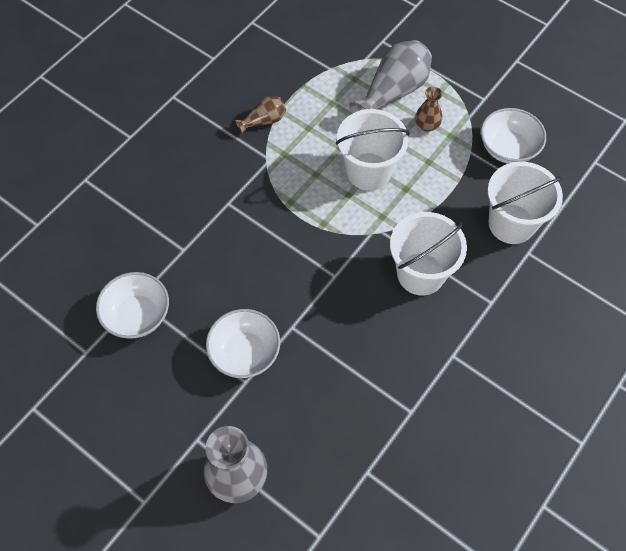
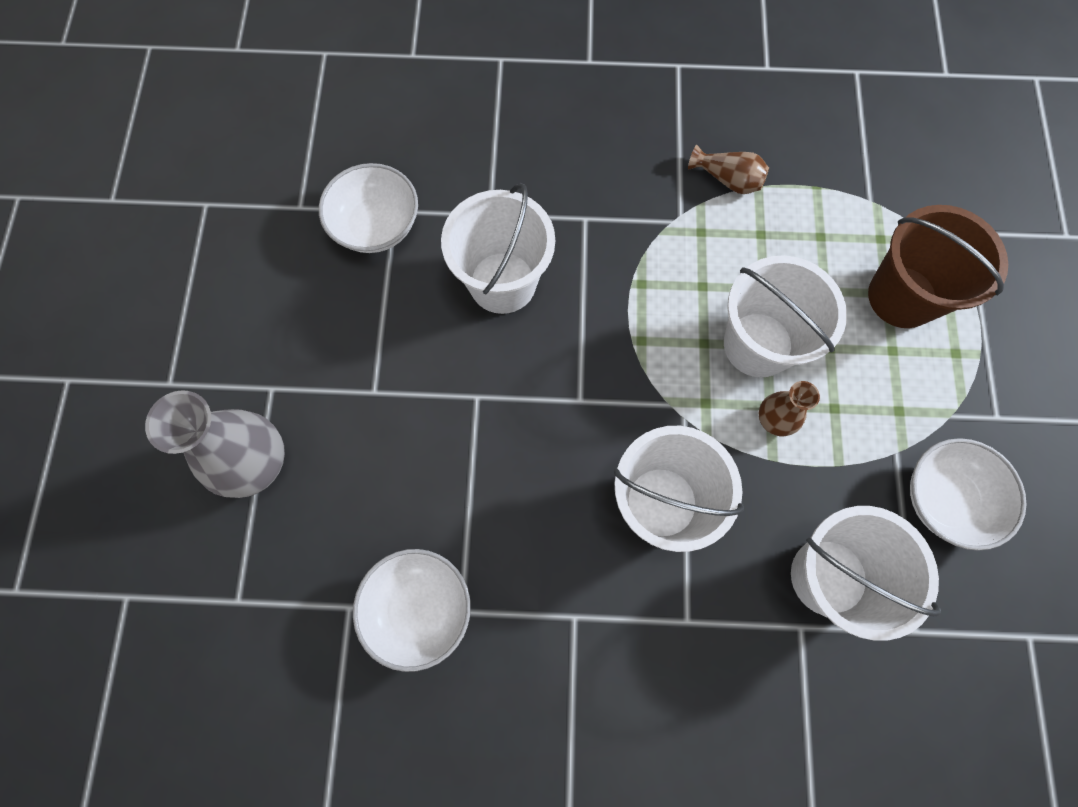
camera: 55 degrees right, 10 degrees up
(232, 270) = (502, 282): none -> white bucket
(245, 353) = (408, 367): white bowl -> white bowl (418, 609)
(393, 92) = (902, 297): grey vase -> brown bucket
(427, 125) = (888, 371): brown vase -> brown vase (775, 419)

